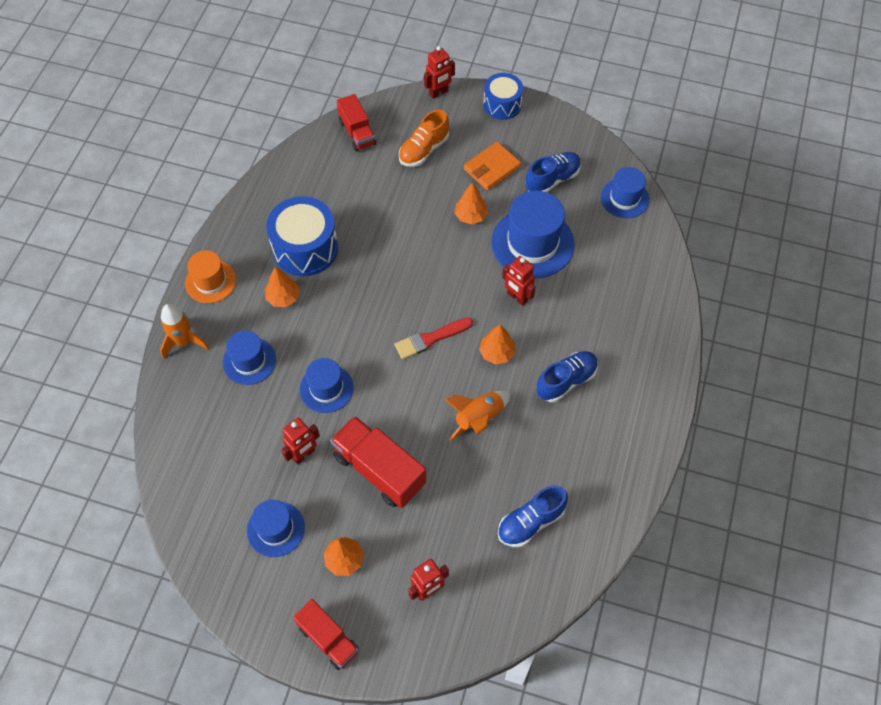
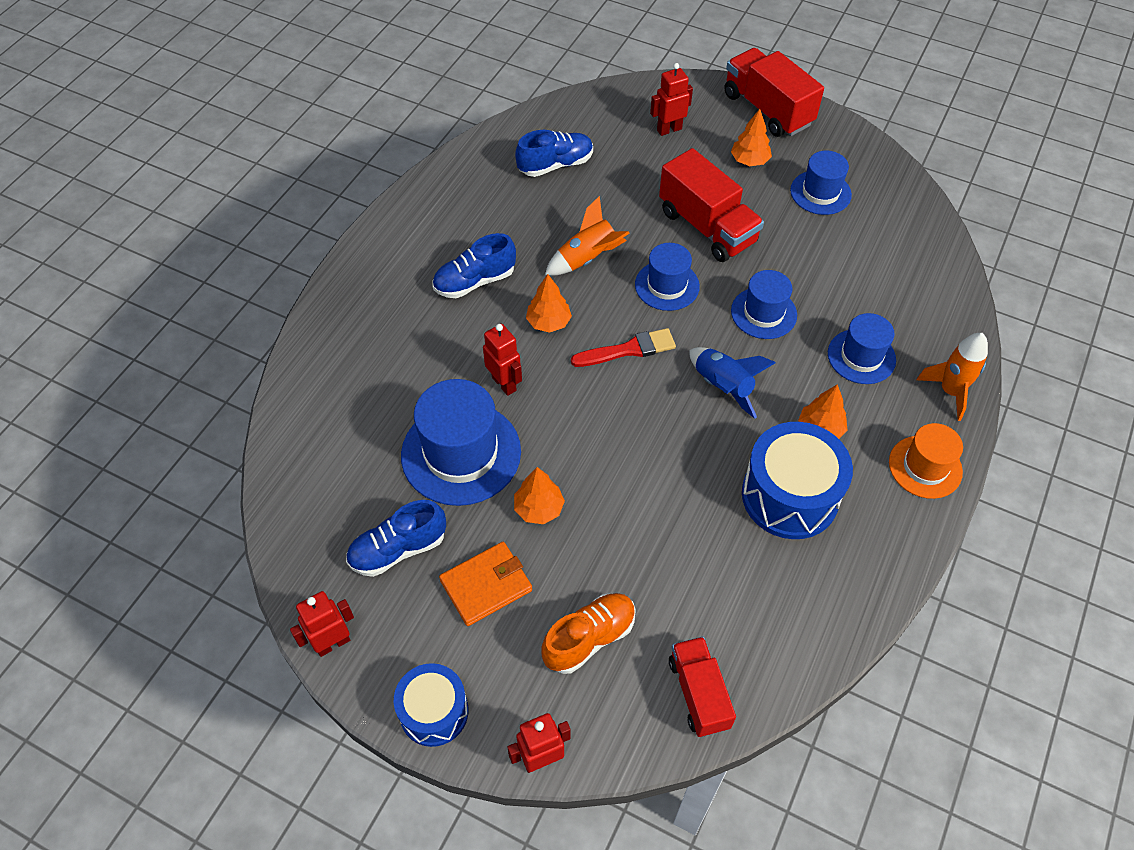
camera: 170 degrees left, 5 degrees down
(303, 454) = (791, 252): red robot -> red robot (332, 643)
(328, 639) = (767, 109): red truck -> red truck, size x1.56
(355, 319) = (722, 387): none -> blue rocket
(624, 198) = (302, 501): blue hat -> blue hat (667, 285)

